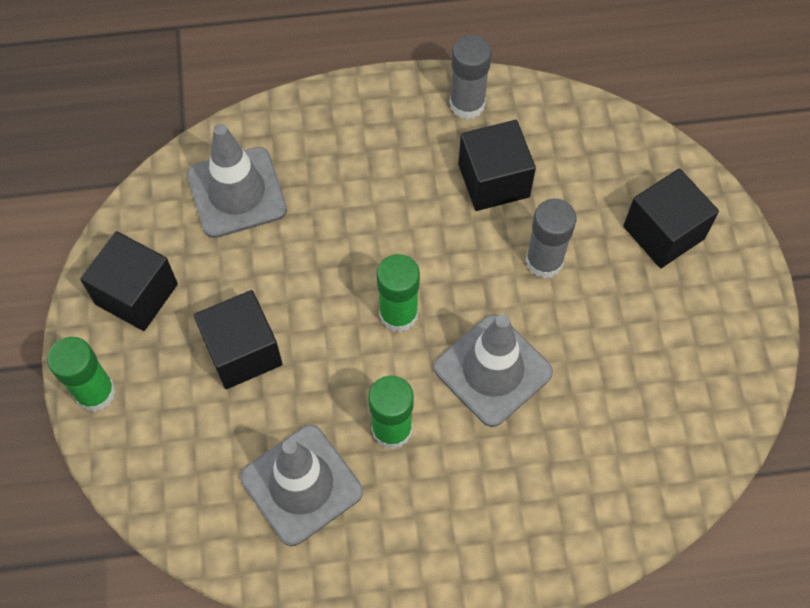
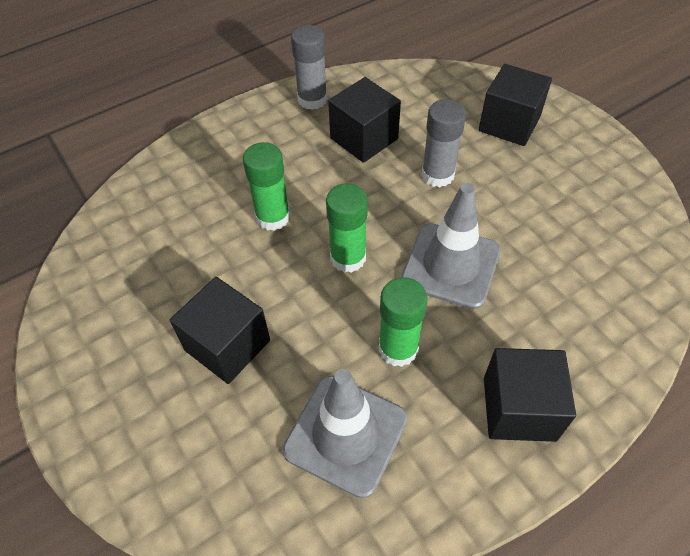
camera: 25 degrees left, 10 degrees down
(95, 392) = (97, 446): green glue stick -> green glue stick (273, 217)
(136, 294) = (101, 341): black cube -> black cube (519, 408)
(237, 192) = (157, 225): grey traffic cone -> none

